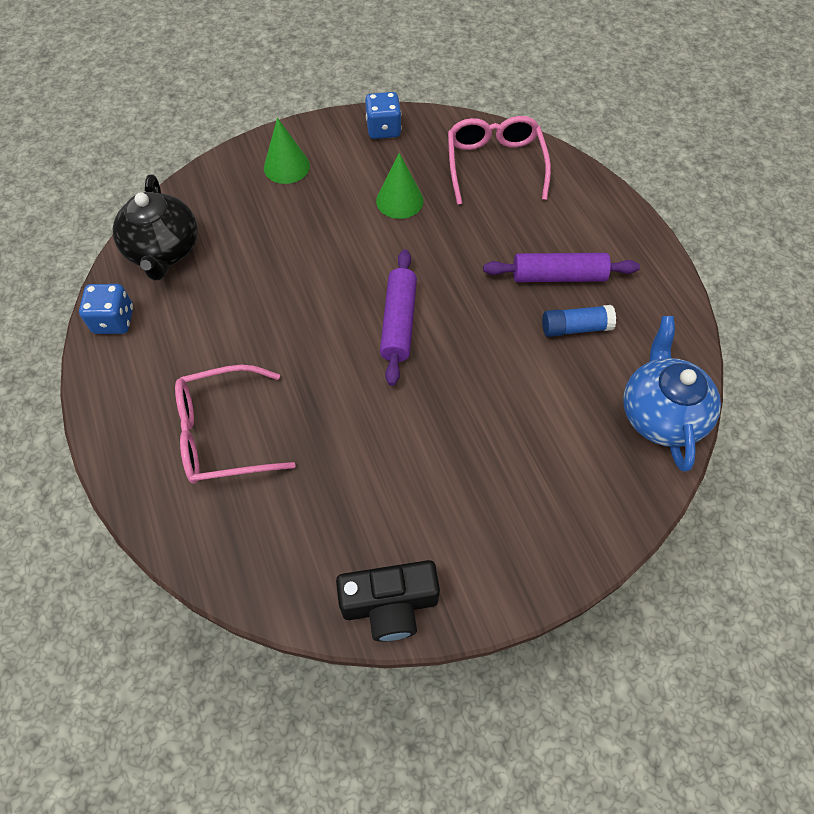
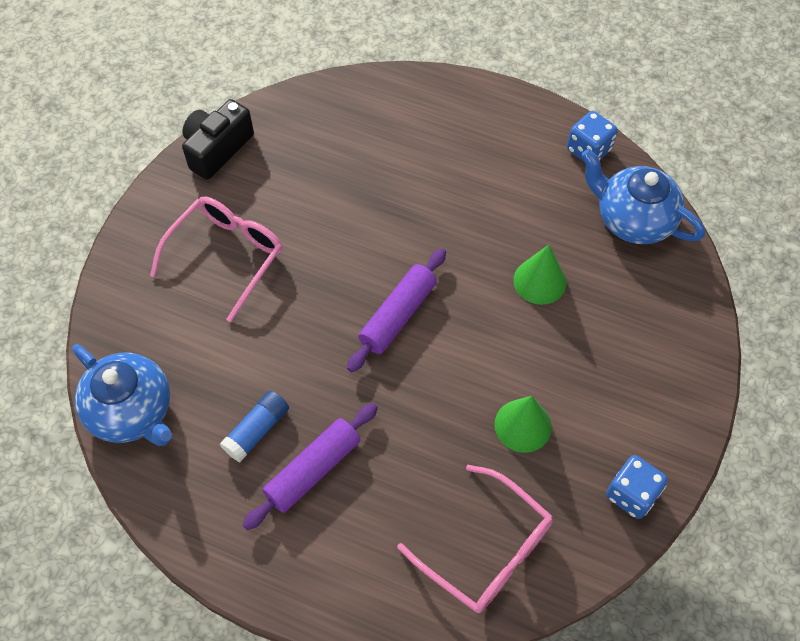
camera: 135 degrees right, 0 degrees up
(164, 250) = (633, 219): black teapot -> blue teapot
(223, 434) = (423, 149): pink glasses -> pink glasses (226, 256)
(286, 166) = (654, 371): green cone -> green cone (539, 281)
(399, 322) = (397, 315): purple rolling pin -> purple rolling pin turned 75 degrees clockwise

